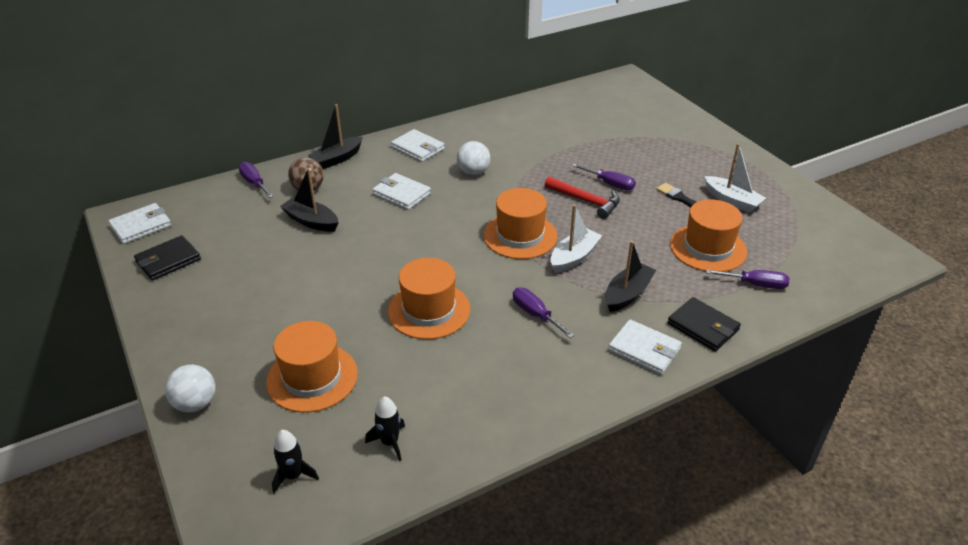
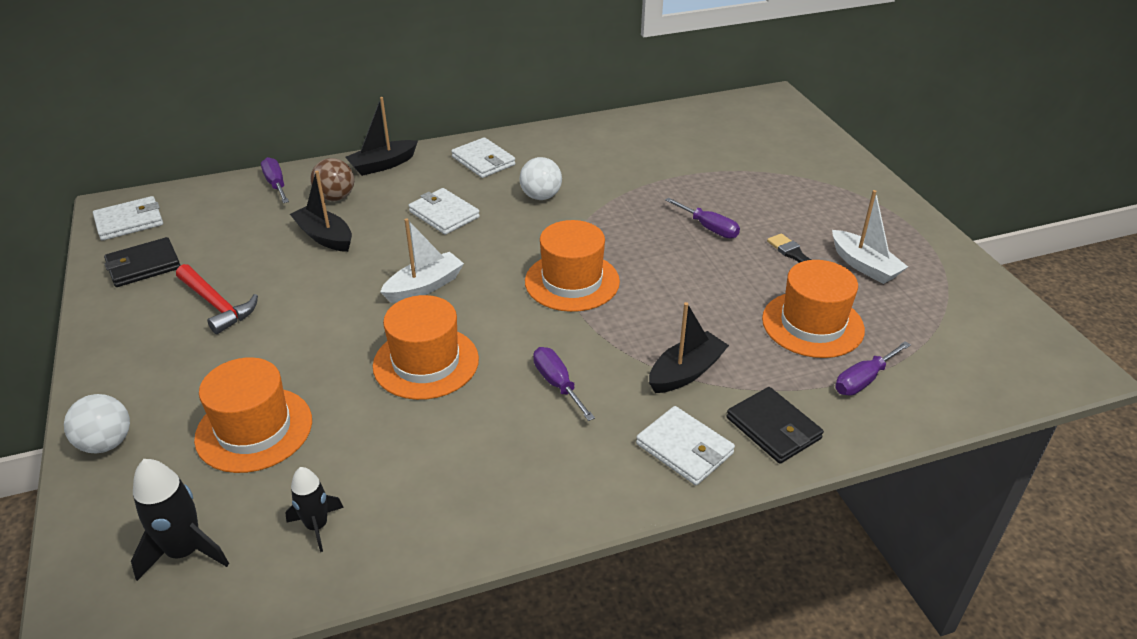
camera: 10 degrees right, 0 degrees up
(293, 475) = (185, 551): black rocket -> black rocket, size x1.51
(574, 257) = (631, 316): white boat -> white boat (424, 286)
(586, 201) = (671, 246): red hammer -> red hammer (217, 305)
(755, 284) = (863, 380): purple screwdriver -> purple screwdriver turned 120 degrees clockwise

